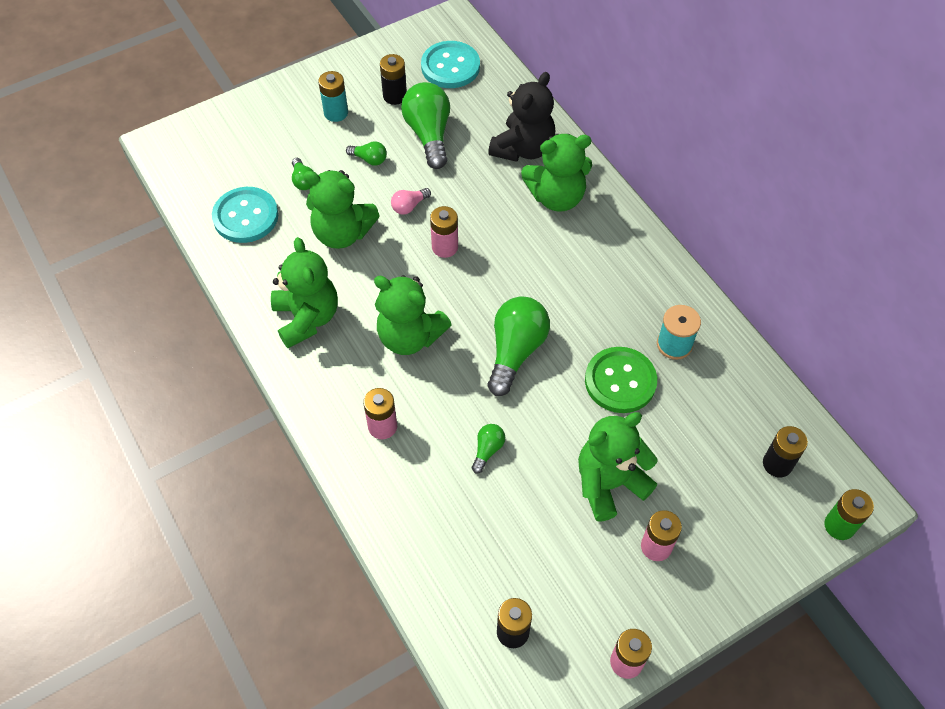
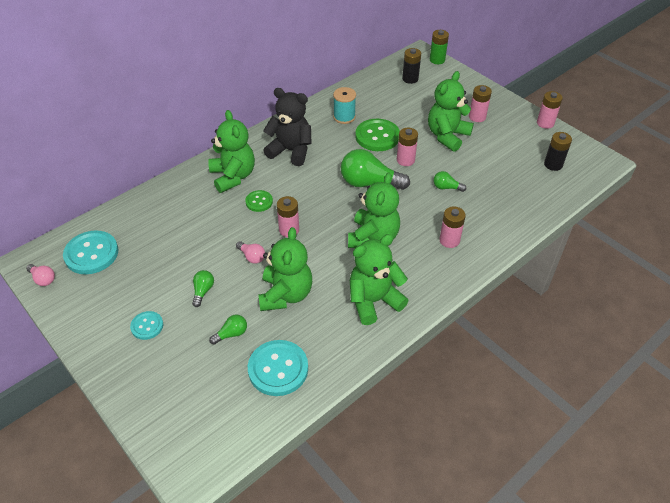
camera: 100 degrees left, 10 degrees down
(336, 113) = (147, 326): turquoise battery -> turquoise button
(395, 96) = (126, 286): black battery -> none
(423, 32) = (43, 279): none -> pink light bulb
(429, 134) = (172, 256): green light bulb -> none
(502, 221) = (259, 202): none -> green button
(523, 149) = (186, 198): black teddy bear -> black teddy bear (291, 151)
(558, 408) = (405, 160): none -> pink battery
(609, 483) = (447, 136): green teddy bear -> green teddy bear turned 75 degrees clockwise

